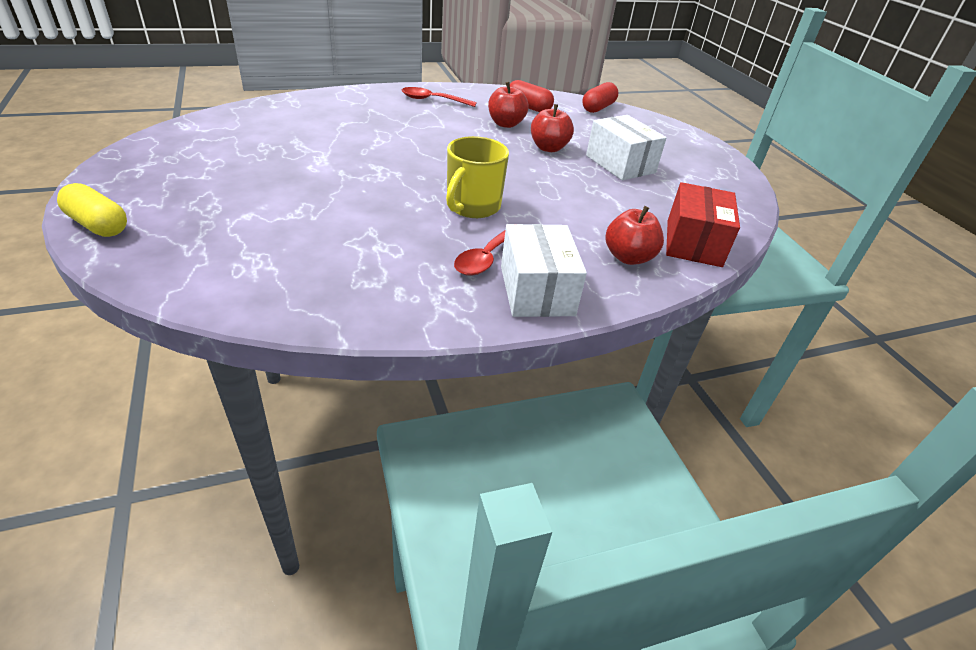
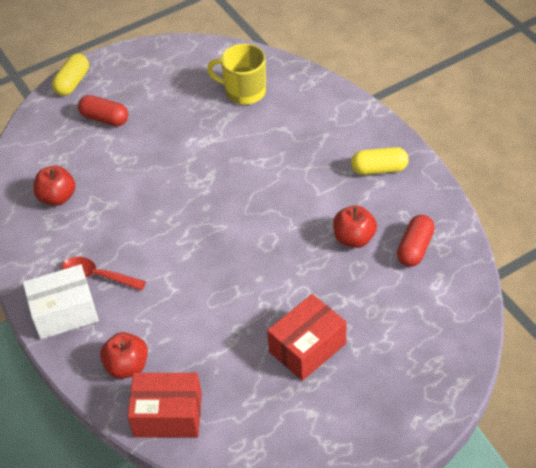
camera: 85 degrees right, 10 degrees up
(433, 100) = (379, 169): red spoon -> yellow capsule
(472, 206) = (169, 251): yellow mug -> yellow mug (244, 91)
(548, 148) = (313, 283): red apple -> red apple (57, 197)
(598, 108) = (460, 313): red capsule -> red capsule (105, 118)
(620, 164) = (307, 348): white box -> red box

